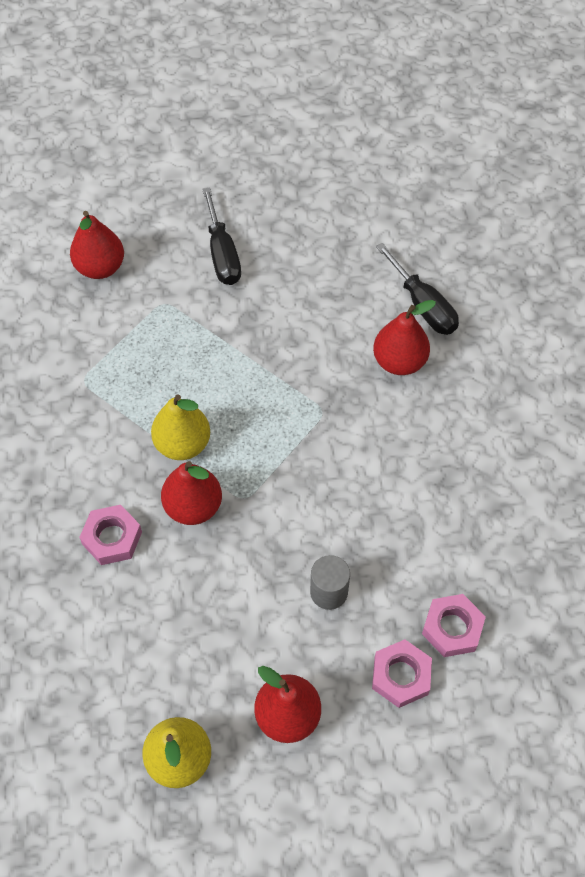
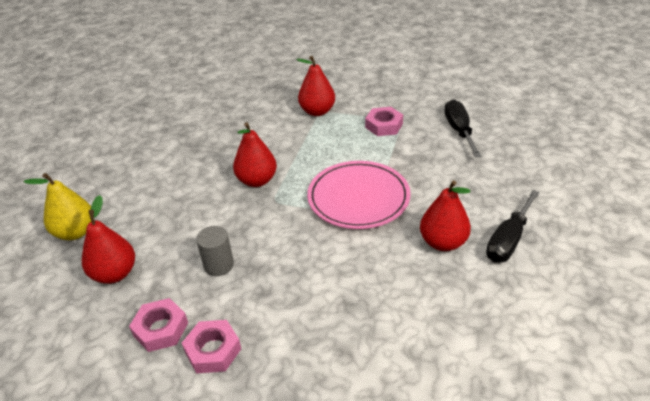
camera: 70 degrees right, 20 degrees down
(100, 267) = (405, 91): red pear -> red pear (317, 111)
(112, 538) = (219, 157): pink nut -> pink nut (384, 126)
(183, 444) = (300, 162): yellow pear -> none
(222, 254) = (459, 130): black screwdriver -> black screwdriver turned 120 degrees clockwise
(288, 408) = (358, 198): none -> pink plate

